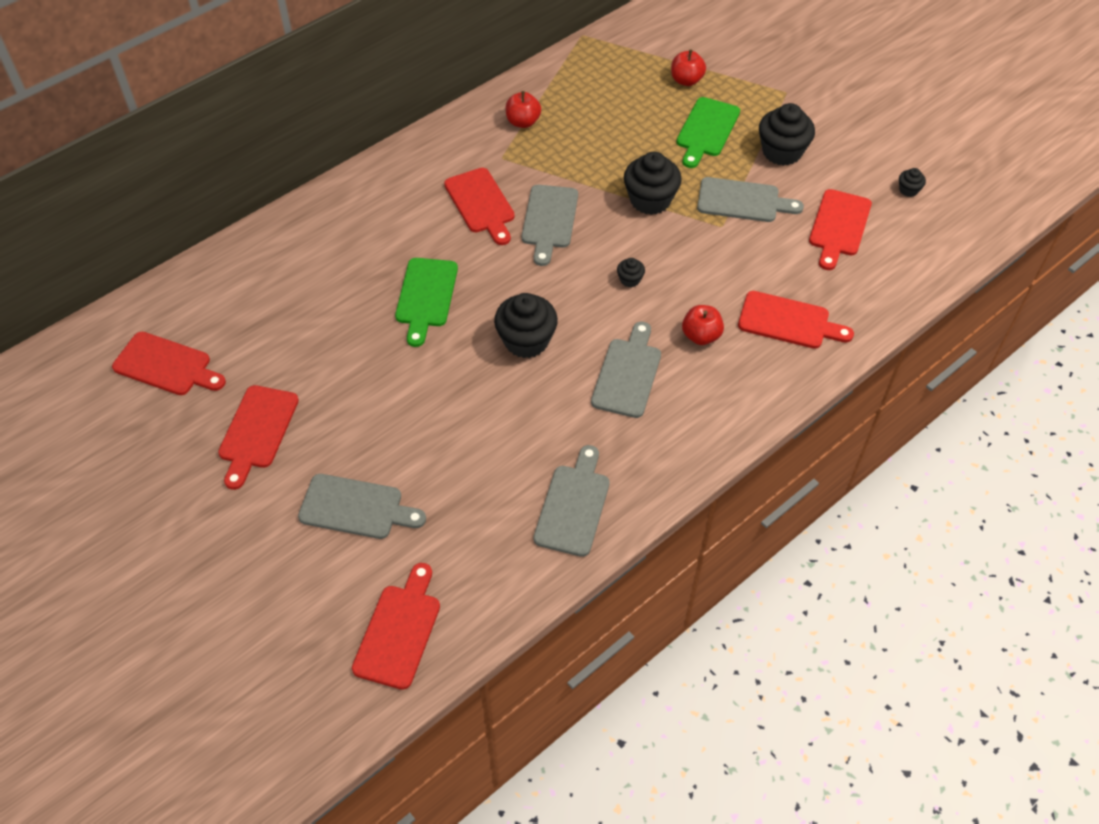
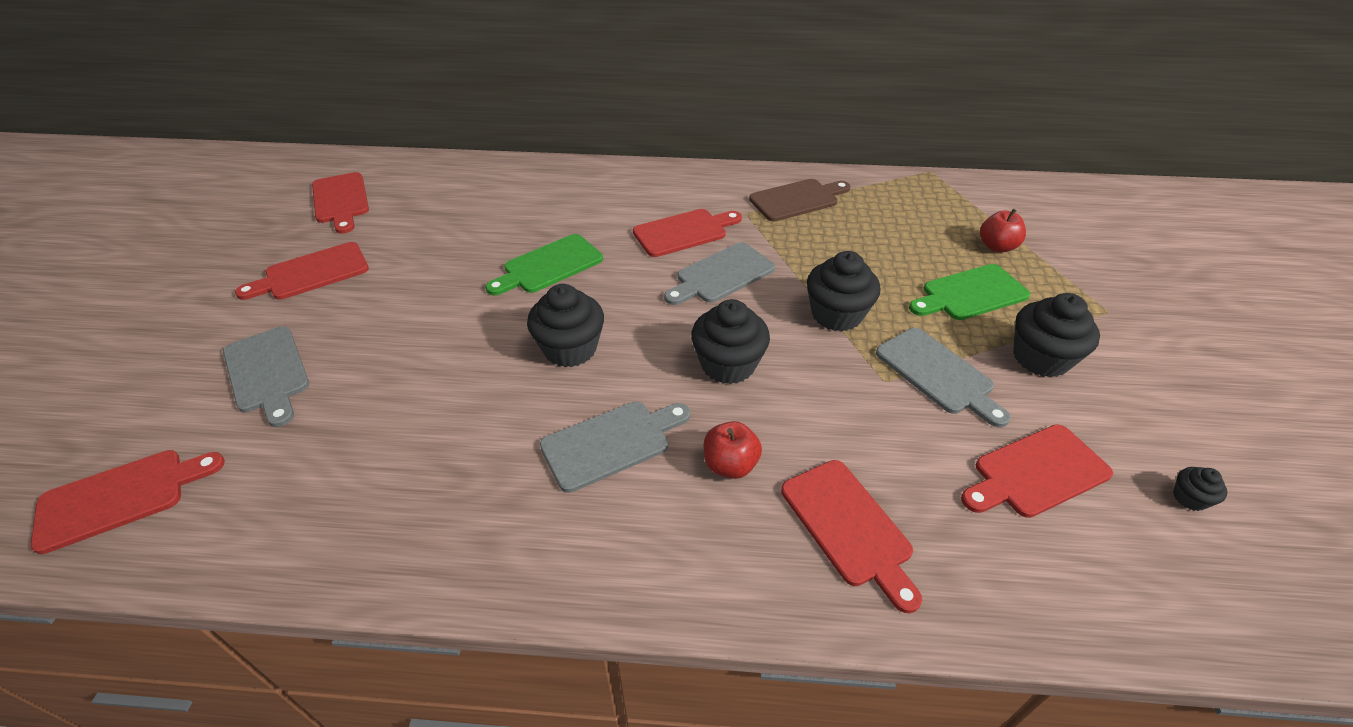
camera: 45 degrees right, 10 degrees down
(481, 204) = (684, 232): red cutting board -> red cutting board turned 135 degrees counterclockwise
(523, 122) = (797, 199): red apple -> brown cutting board
(573, 505) = (390, 521): grey cutting board -> none
(630, 280) = (728, 365): black cupcake -> black cupcake, size x2.14

